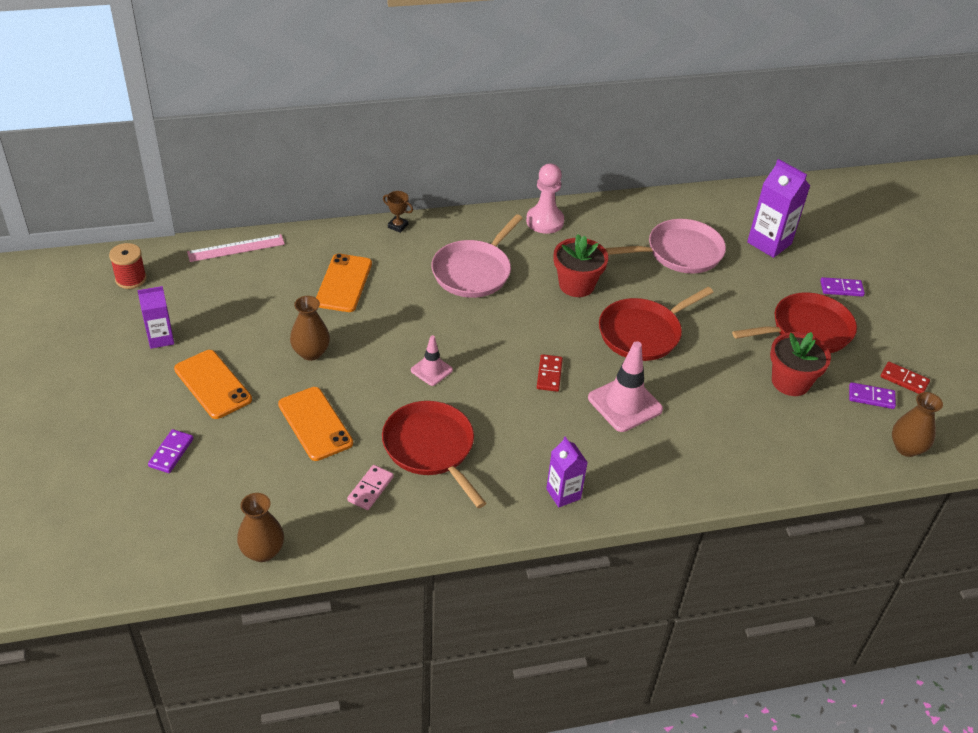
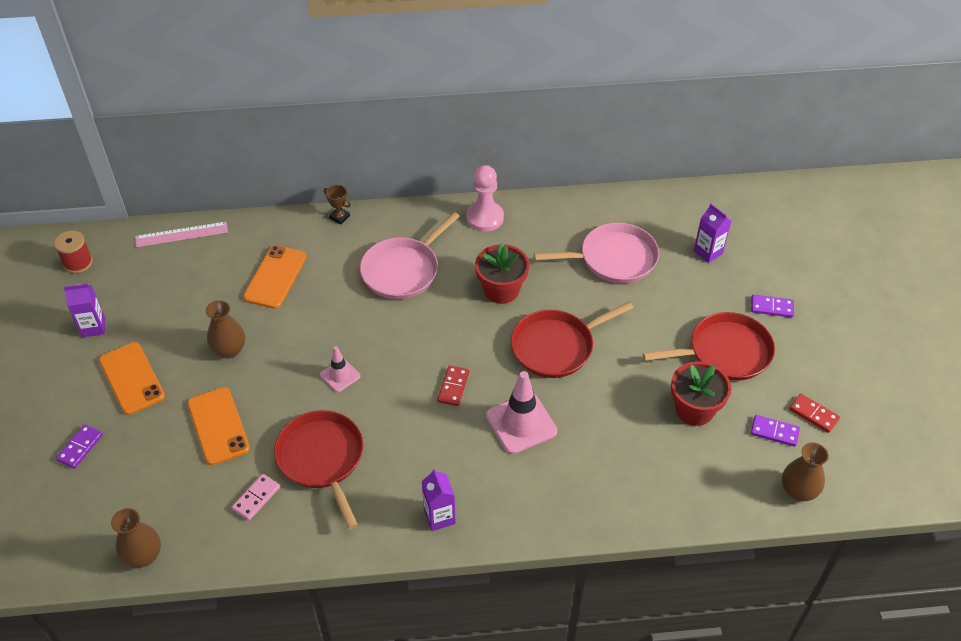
camera: 10 degrees right, 5 degrees up
(769, 243) = (708, 252): purple carton -> purple carton, size x0.64

